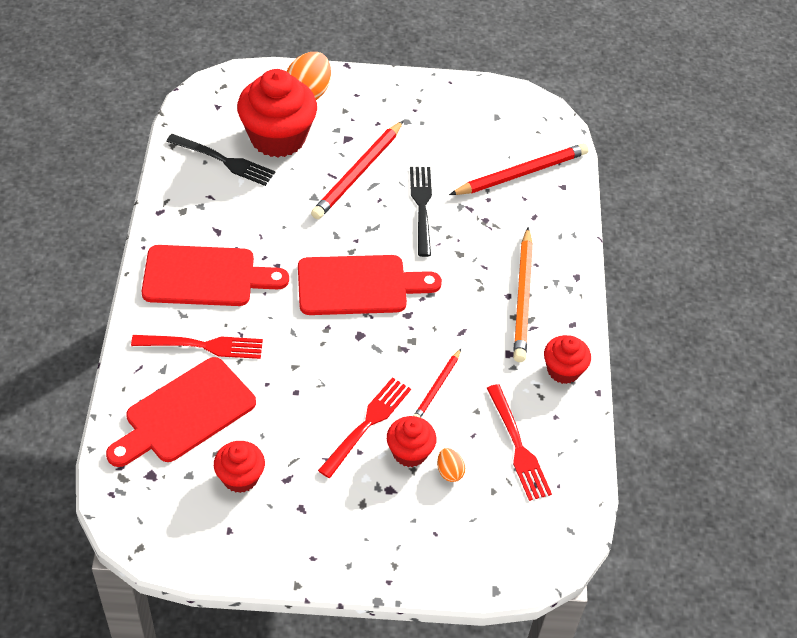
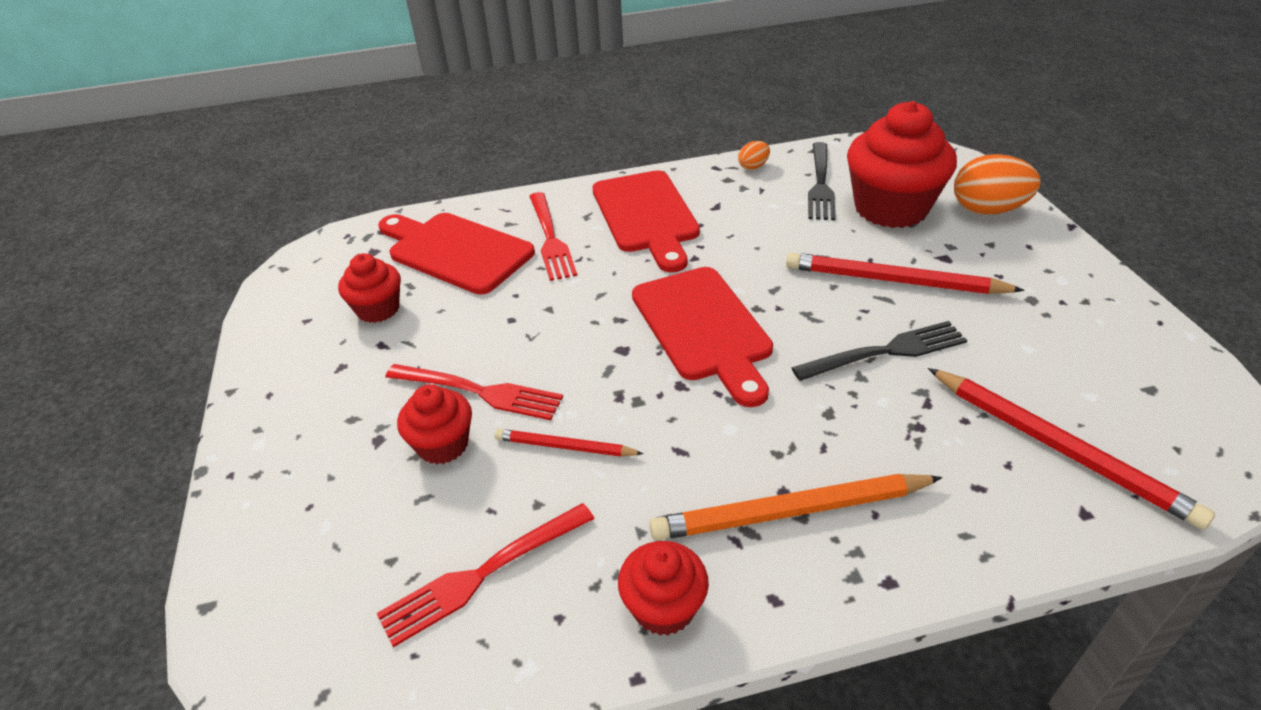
camera: 80 degrees right, 10 degrees down
(449, 472) = (417, 497): orange egg -> orange egg (753, 167)

